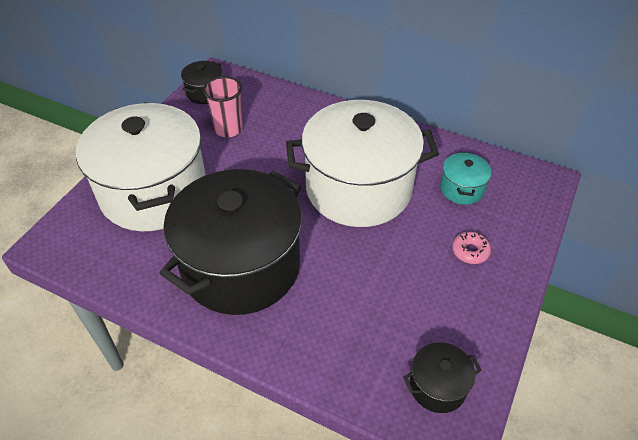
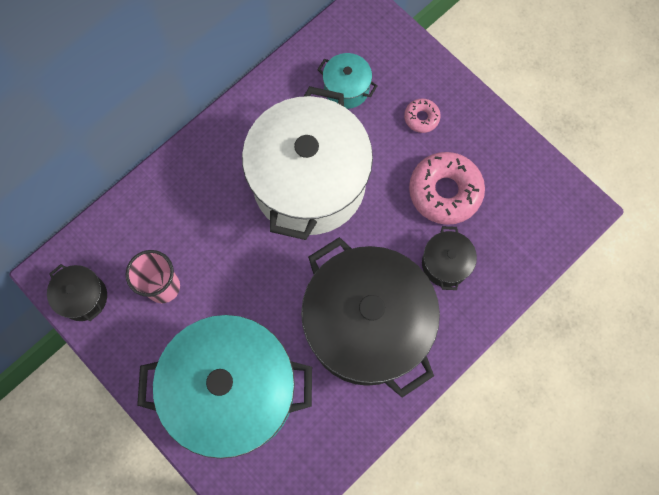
camera: 70 degrees left, 25 degrees up
(154, 192) = (233, 391): white pot -> turquoise pot
(405, 292) = (445, 191): none -> pink donut
(437, 386) = (539, 205): black pot -> black pot (445, 264)

